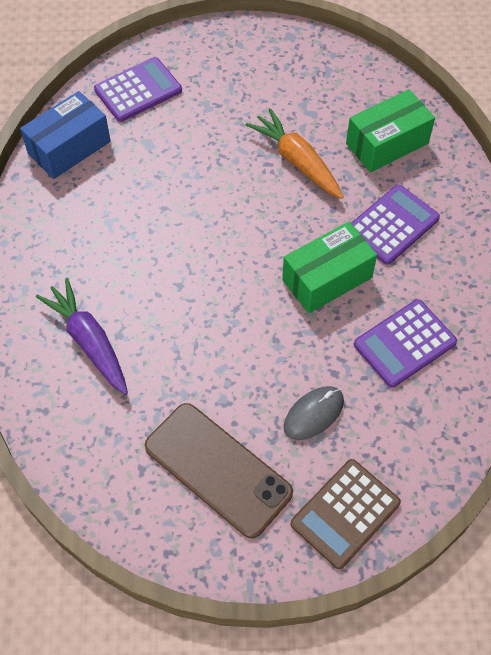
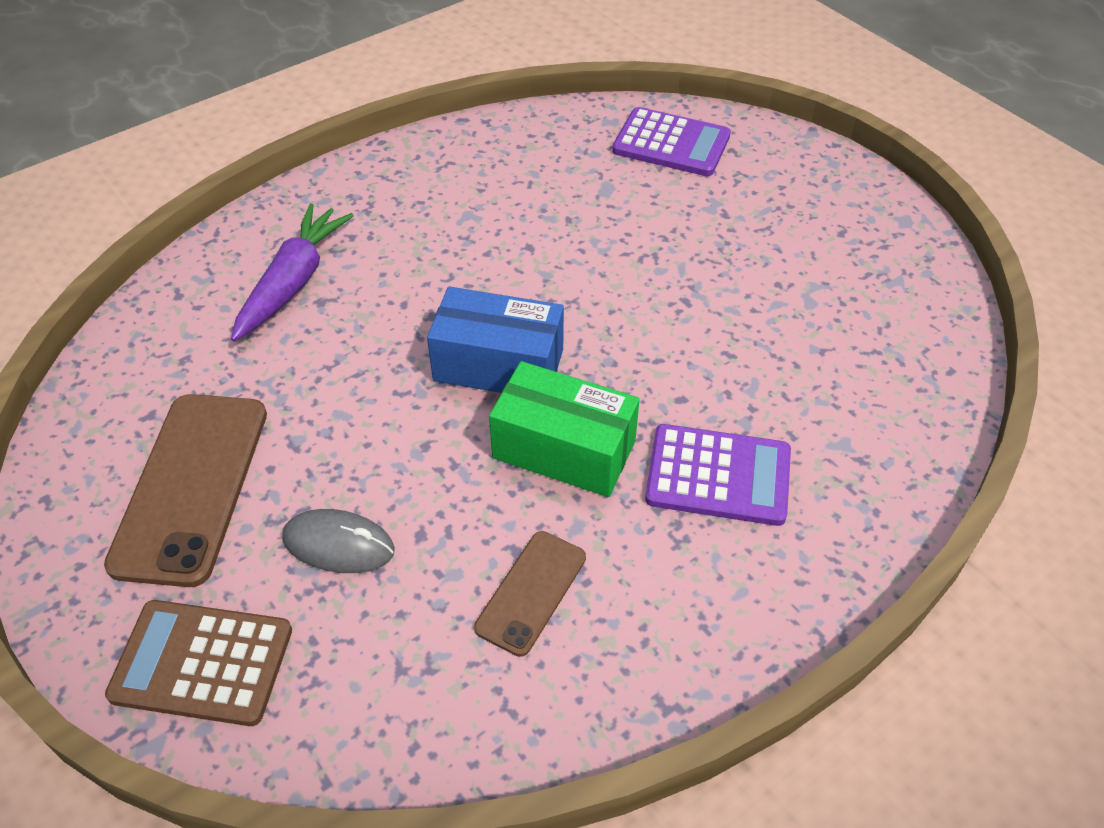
camera: 55 degrees right, 10 degrees down
(69, 148) = (537, 136): blue box -> blue box (498, 365)
(297, 161) = (719, 326): orange carrot -> none
(387, 143) = (848, 400): green box -> none
(404, 343) = (531, 592): purple calculator -> brown phone

